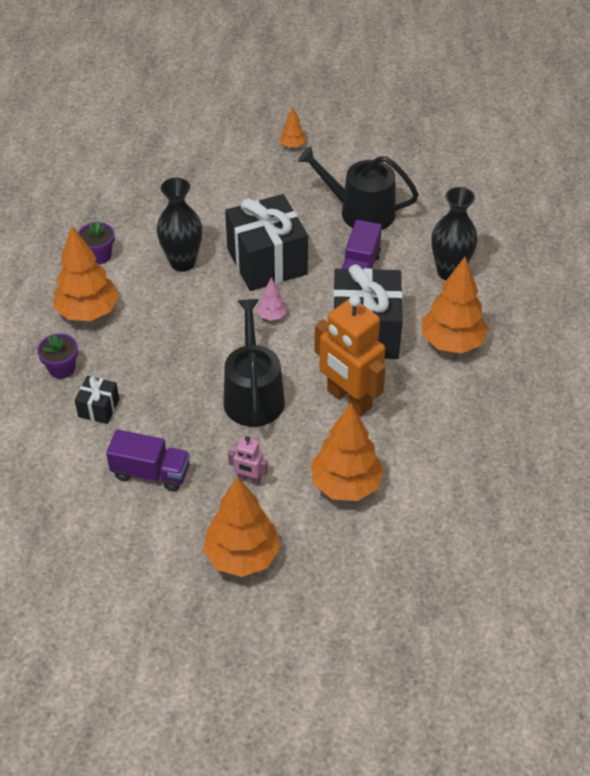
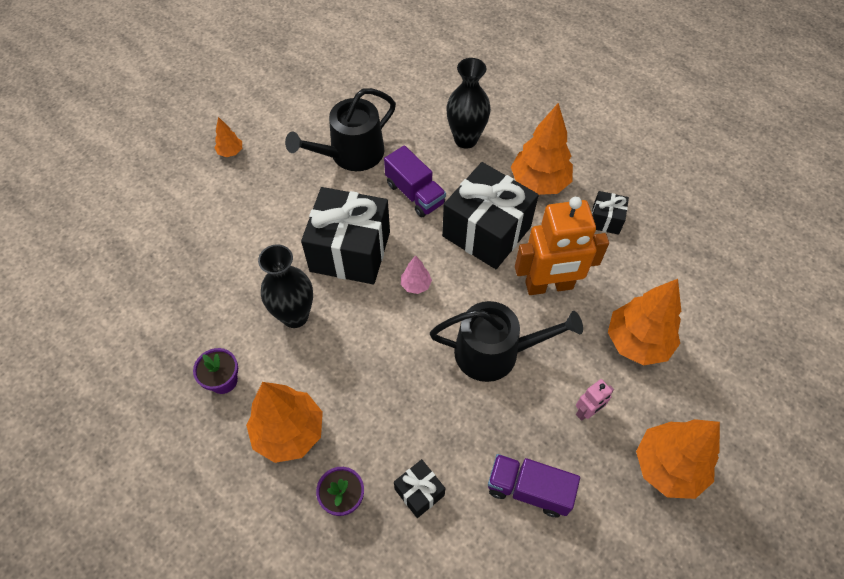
camera: 55 degrees left, 10 degrees up
(151, 472) = (528, 489): purple truck -> purple truck turned 120 degrees counterclockwise
(253, 395) = (495, 352): black watering can -> black watering can turned 150 degrees clockwise
(456, 406) = (605, 220): none -> black gift

